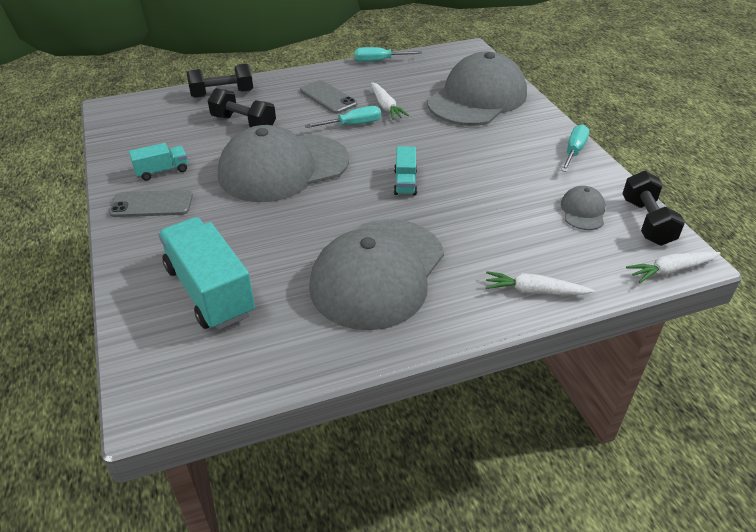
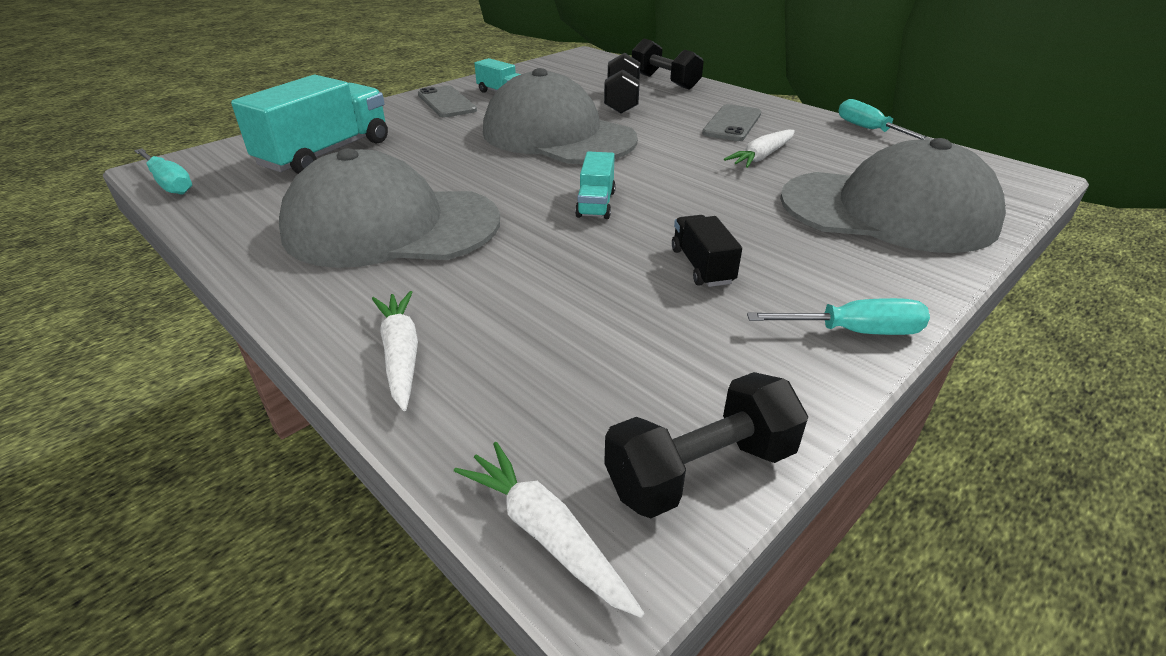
camera: 65 degrees right, 5 degrees down
(352, 125) = (690, 148): turquoise screwdriver -> turquoise screwdriver (169, 183)
(405, 182) = (596, 204): turquoise truck -> turquoise truck turned 60 degrees counterclockwise
(499, 170) = (702, 266): none -> black truck
(583, 211) = (664, 373): grey cap -> none

